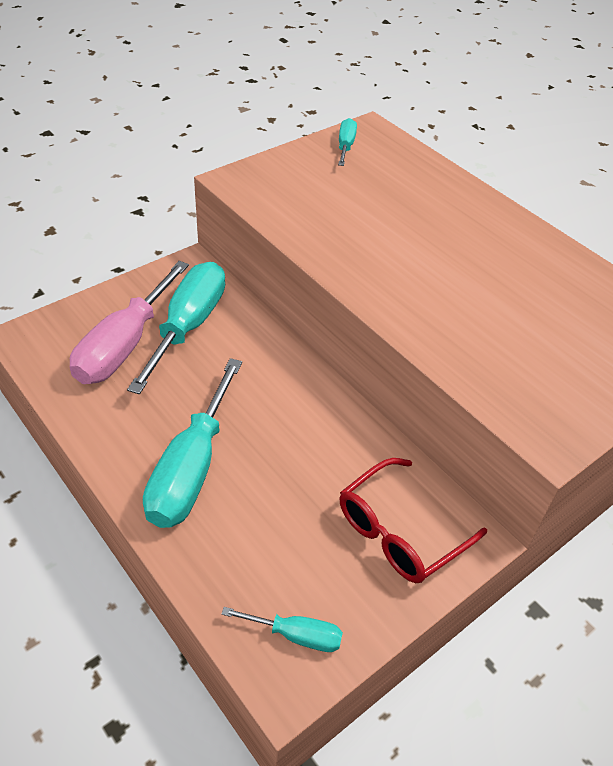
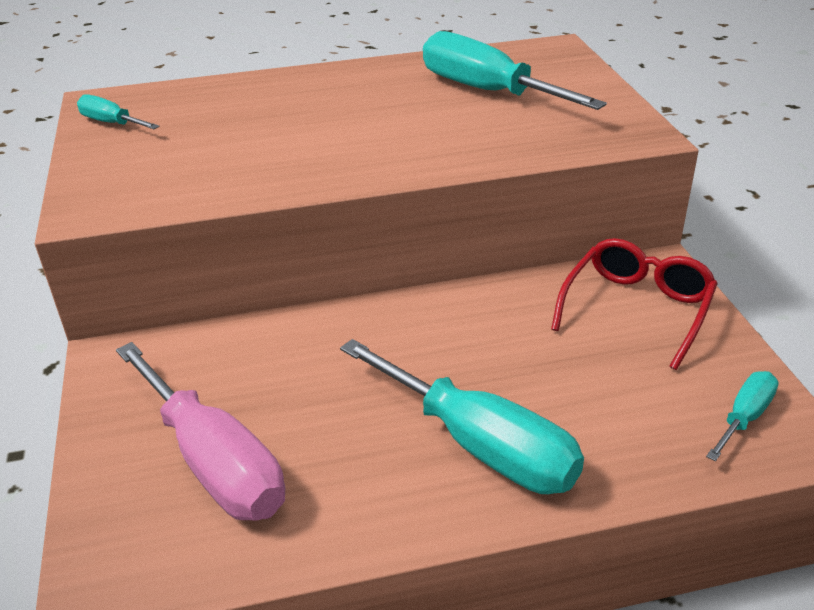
camera: 60 degrees left, 10 degrees down
(188, 326) = (227, 388): turquoise screwdriver -> turquoise screwdriver (487, 91)
(400, 532) = (636, 309): red glasses -> red glasses turned 135 degrees counterclockwise

